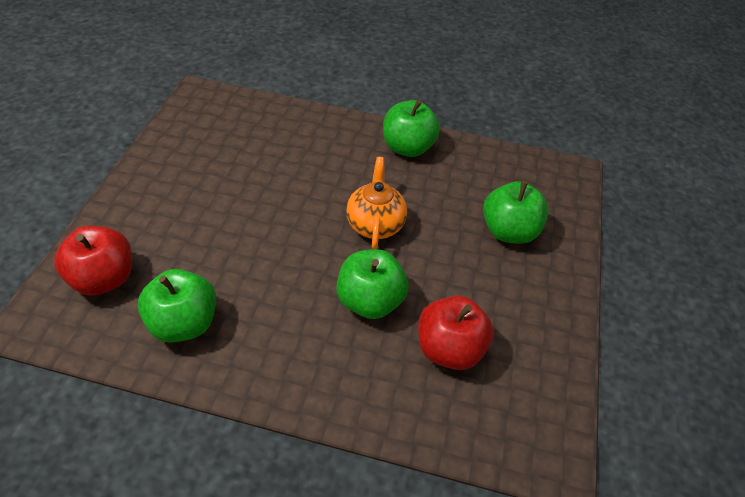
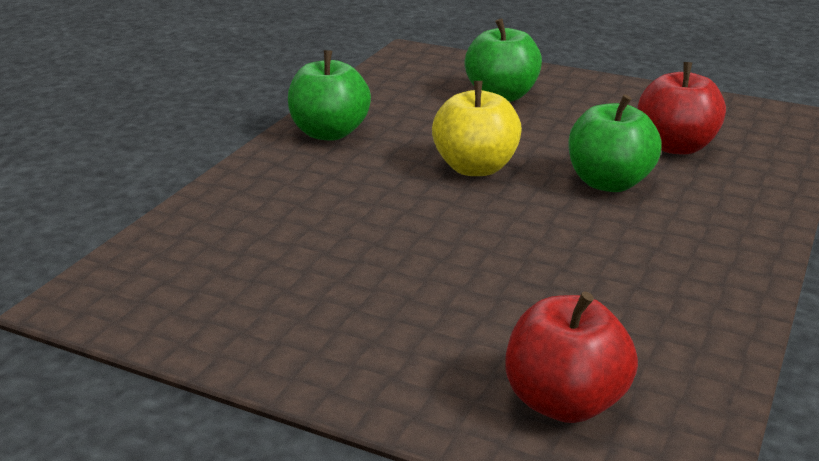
camera: 75 degrees left, 20 degrees down
(184, 323) = (655, 320): green apple -> none
(375, 224) = (475, 168): orange teapot -> yellow apple

